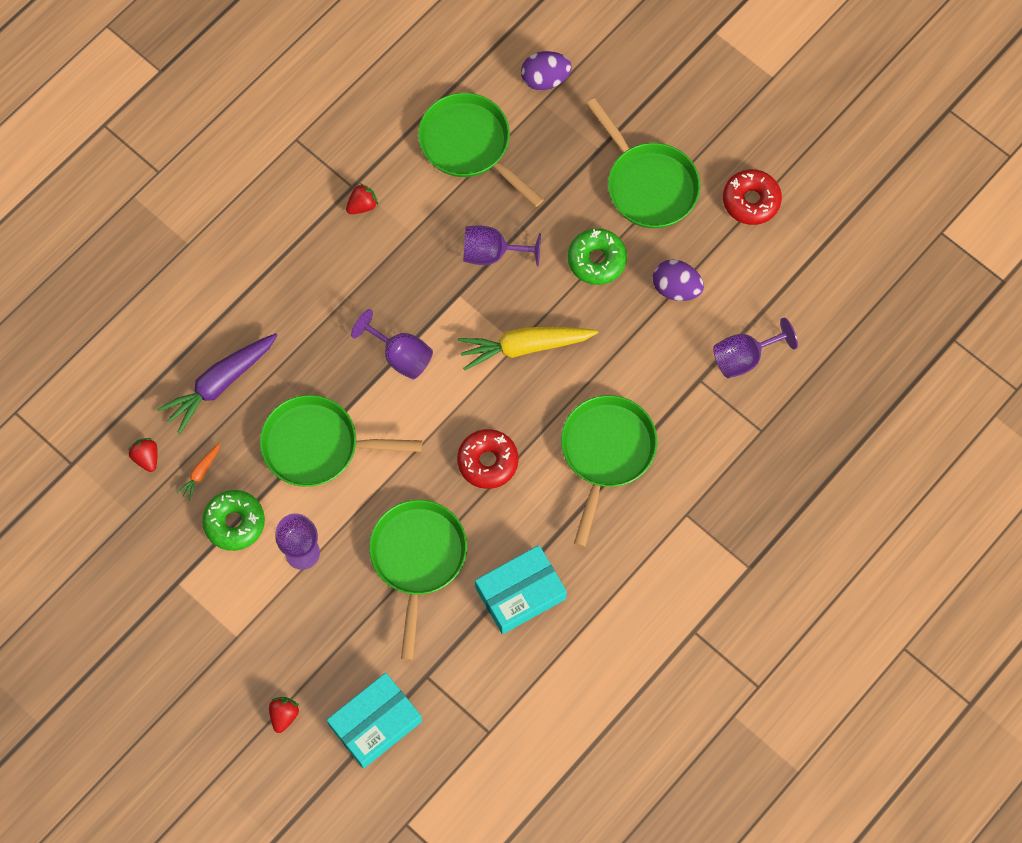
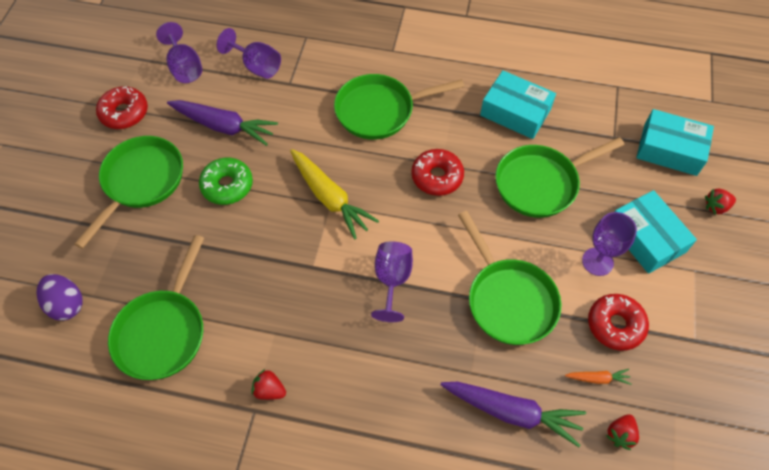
camera: 120 degrees left, 10 degrees down
(234, 523) = (615, 325): green donut -> red donut
(296, 617) = (646, 238): none -> turquoise box
(491, 253) = (261, 261): purple goblet -> purple goblet (185, 68)
(676, 288) = (224, 126): purple egg -> purple carrot

